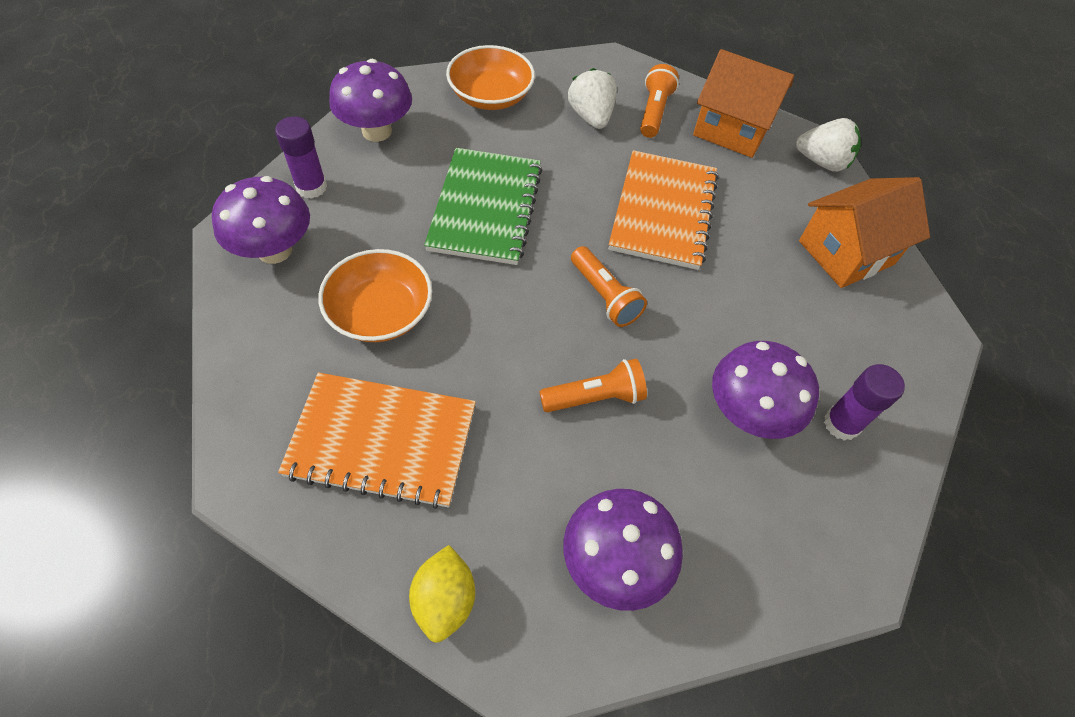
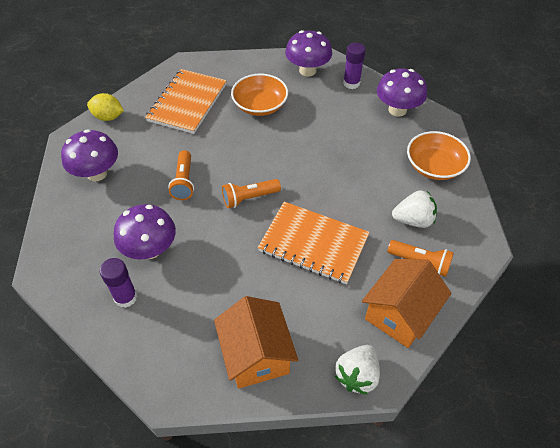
camera: 105 degrees right, 5 degrees down
(485, 208) = (327, 152): green notebook -> none

